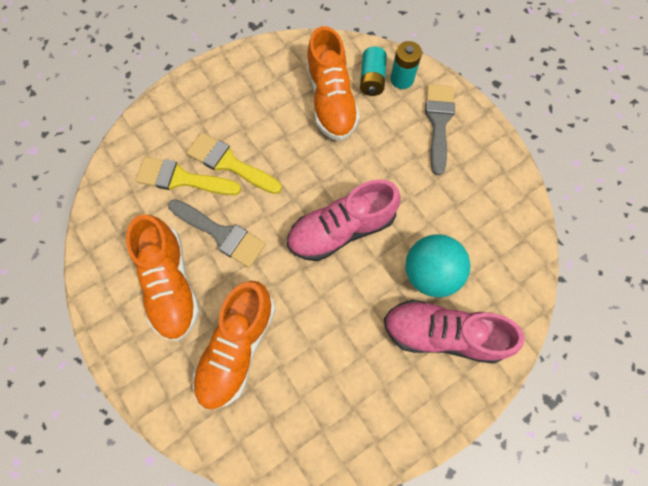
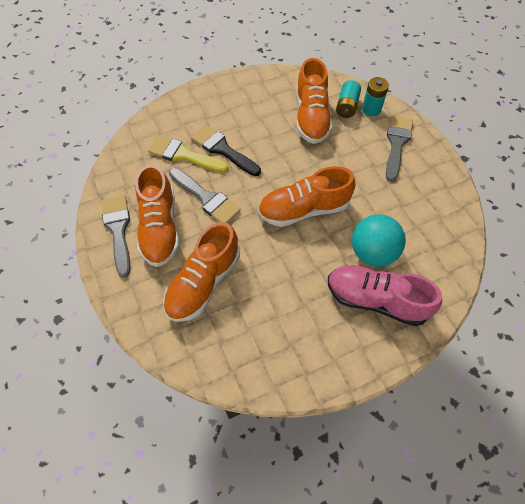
camera: 10 degrees right, 10 degrees down
(120, 295) = (118, 230): none -> grey brush
(229, 163) = (222, 149): yellow brush -> black brush
(341, 229) = (304, 209): pink shoe -> orange shoe

